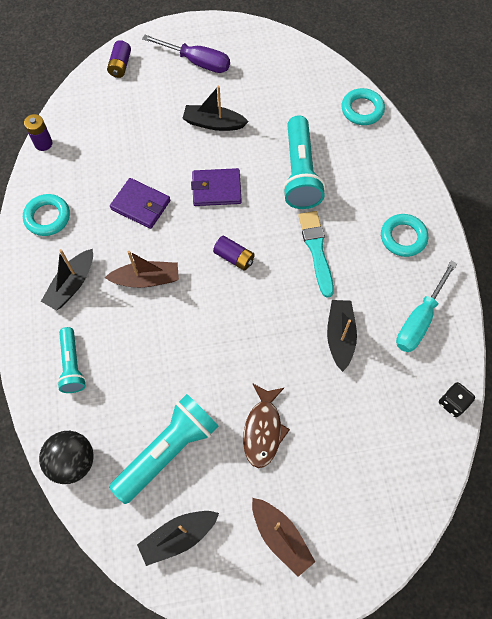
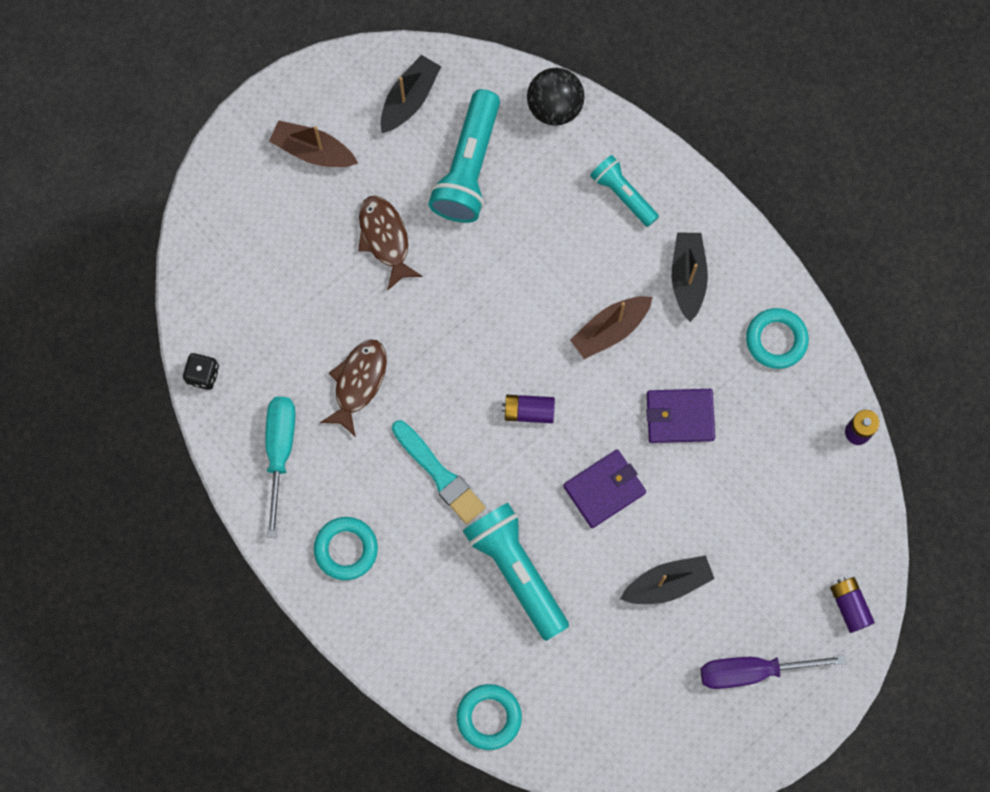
camera: 150 degrees right, 10 degrees up
(340, 336) = (358, 383): black boat -> brown fish

